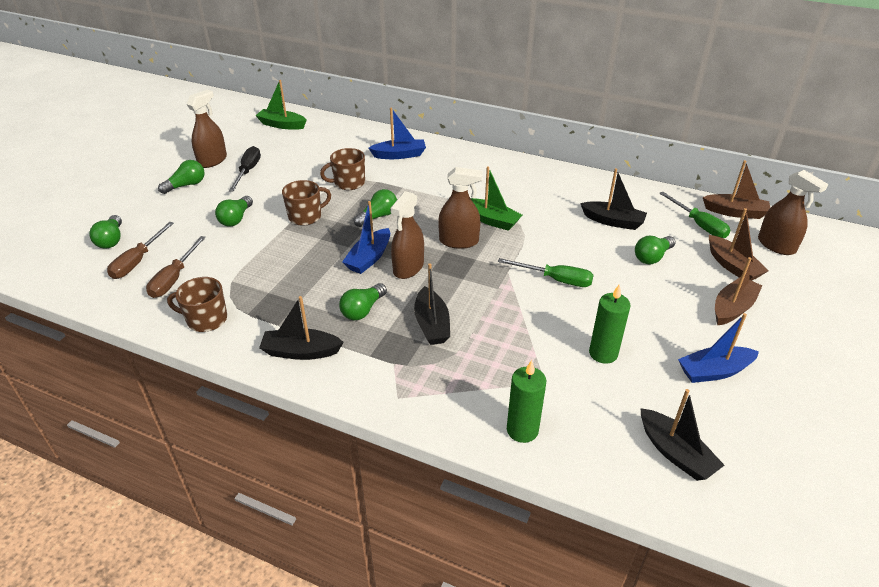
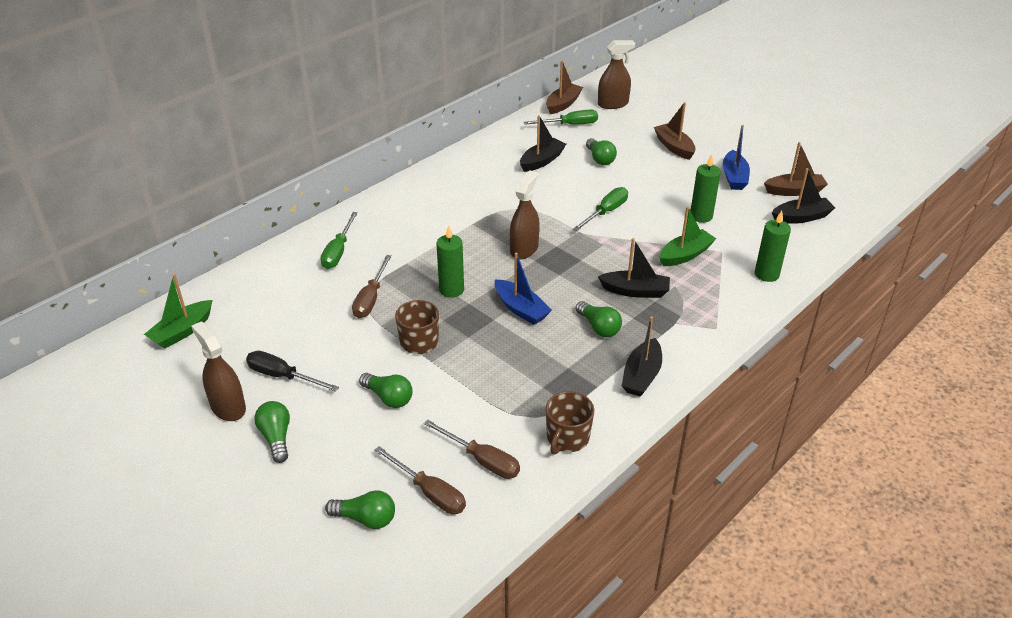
camera: 70 degrees left, 0 degrees up
(348, 183) = (371, 298): brown mug -> brown screwdriver
(378, 216) = (451, 290): green light bulb -> green candle
(399, 155) = (338, 251): blue boat -> green screwdriver
(408, 268) = (549, 287): brown spray bottle -> none
(491, 220) = (501, 222): green boat -> green boat (685, 255)
(732, 266) = (628, 130): brown boat -> brown boat (794, 191)

